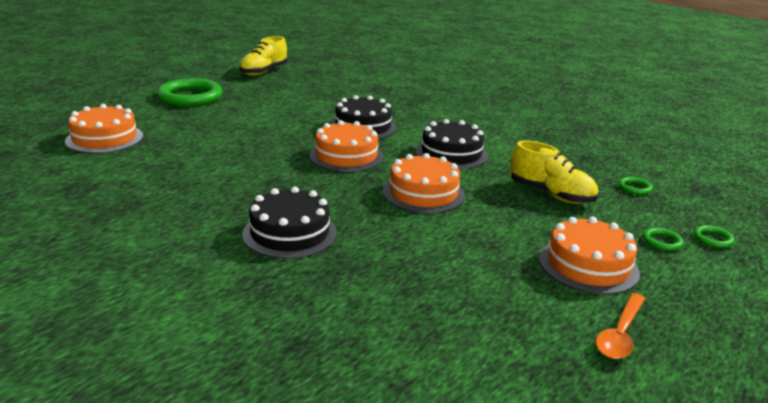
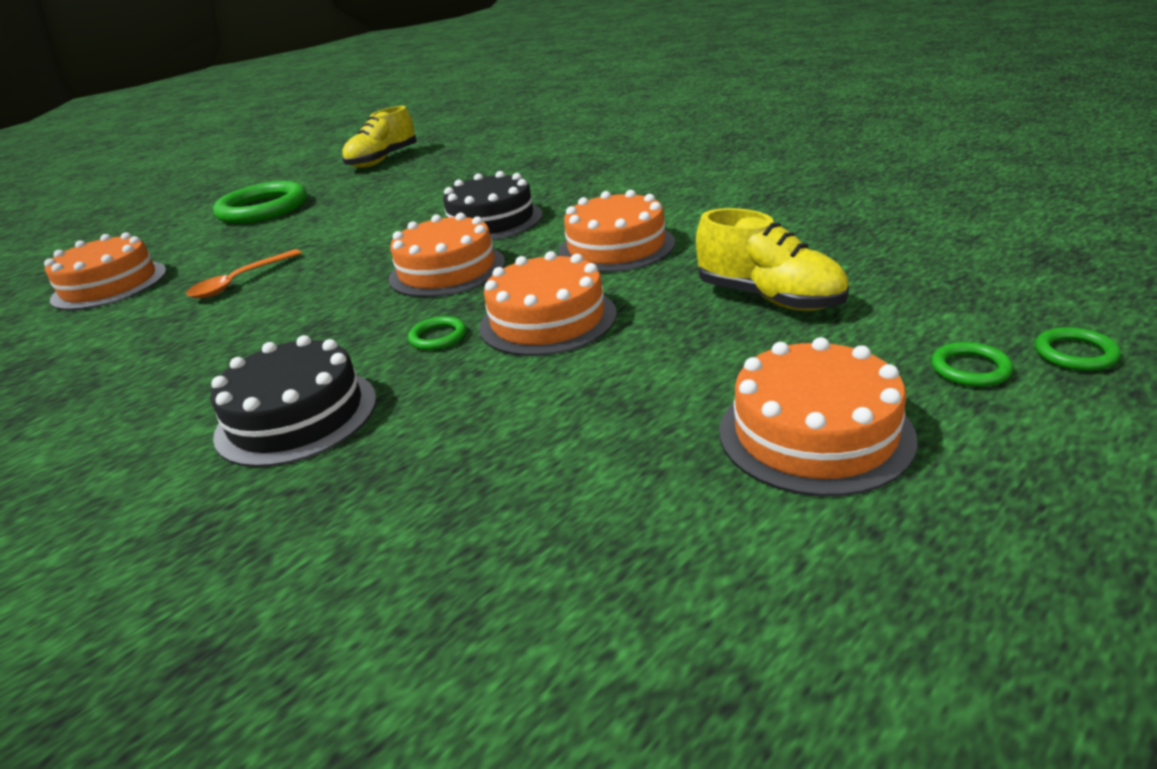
camera: 10 degrees right, 5 degrees up
(451, 154) = (616, 247): black cake -> orange cake
(620, 334) = (859, 594): orange spoon -> orange spoon (240, 282)
(634, 188) = (925, 269): green ring -> green ring (438, 337)

